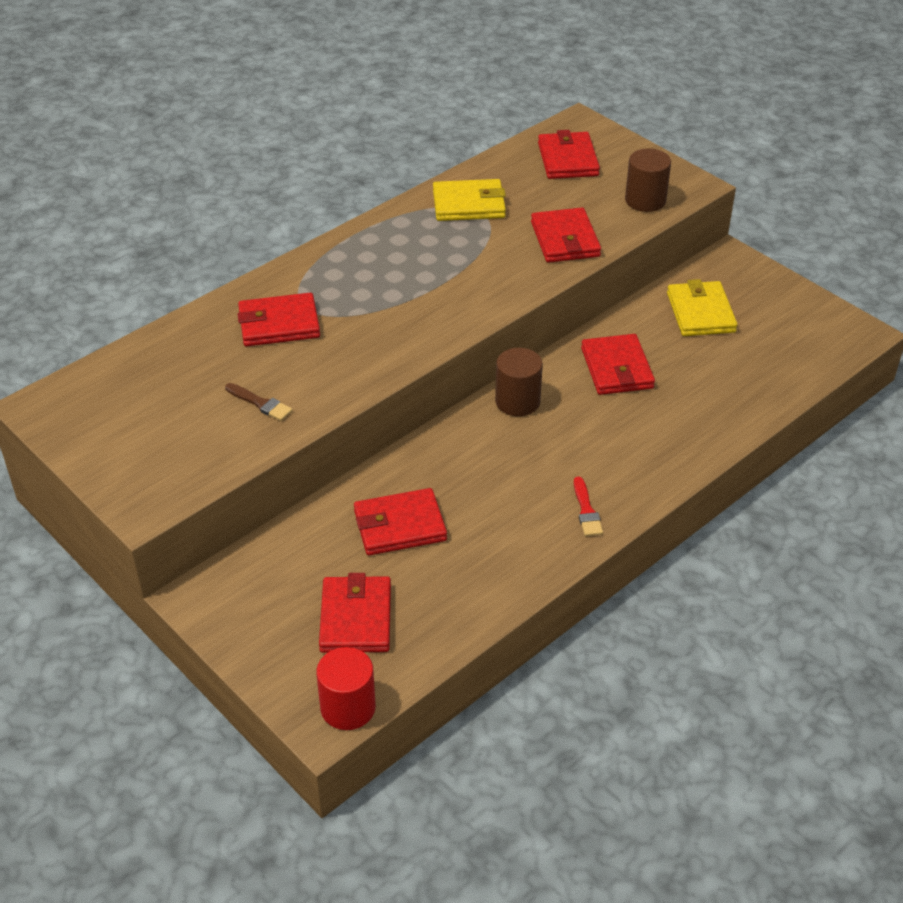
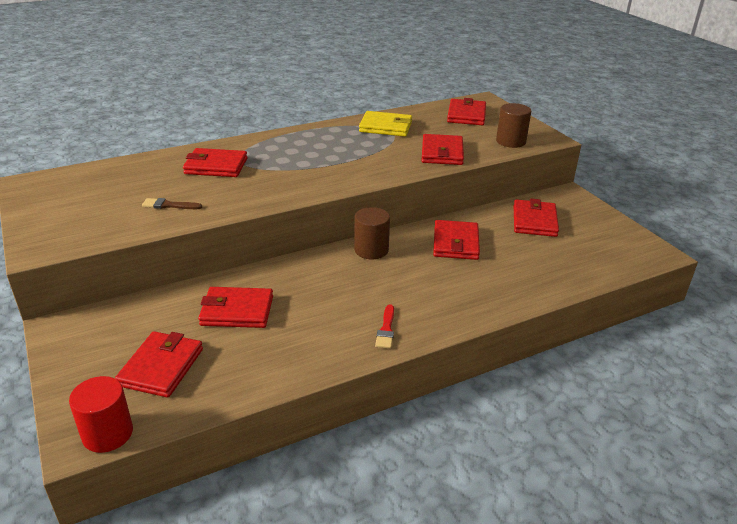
camera: 15 degrees right, 10 degrees down
(260, 403) = (169, 205): brown brush -> brown brush turned 135 degrees clockwise
(700, 312) = (534, 221): yellow wallet -> red wallet

